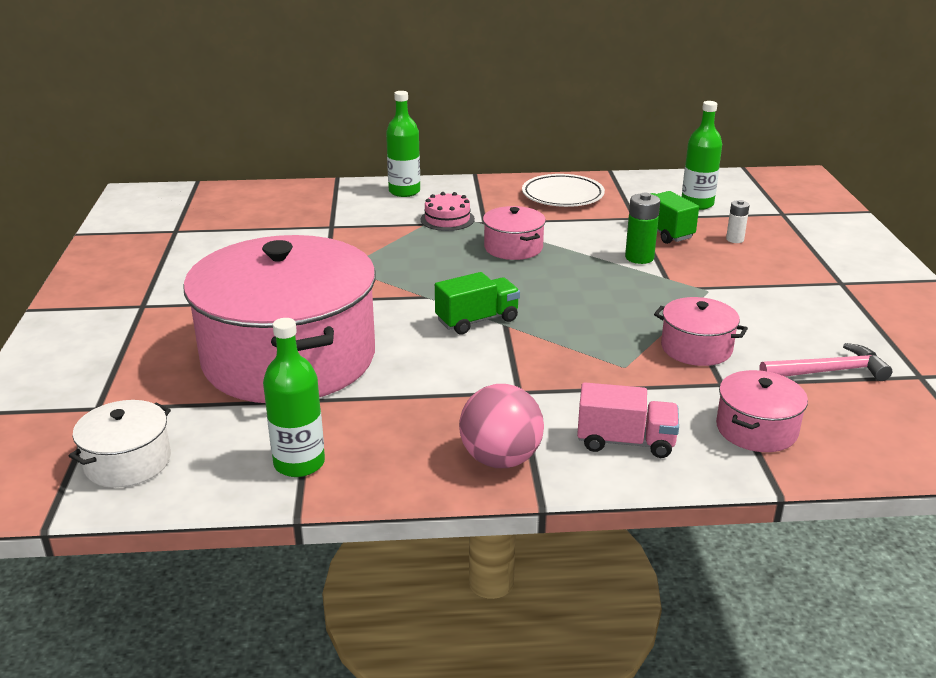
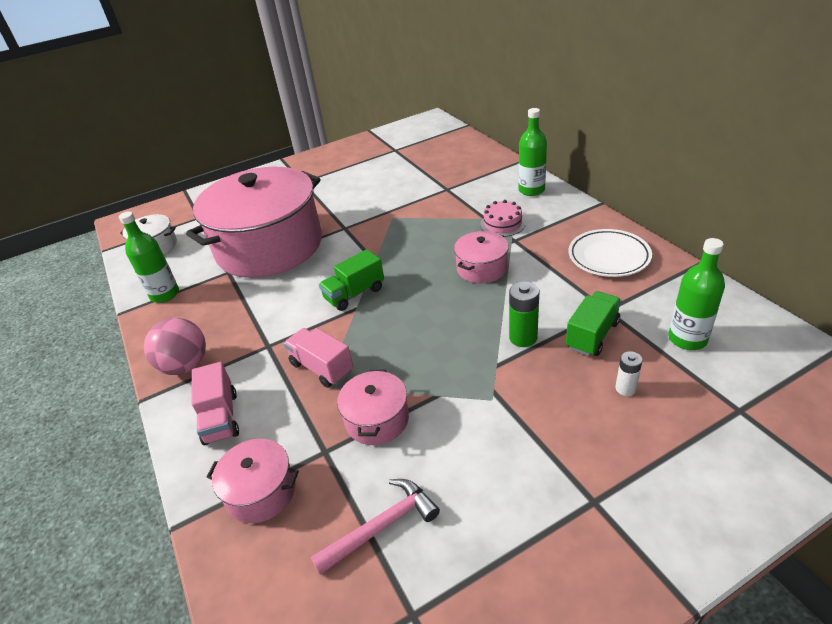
camera: 70 degrees right, 10 degrees up
(477, 320) = (354, 294): green truck -> green truck turned 105 degrees clockwise
(592, 363) = (322, 368): none -> pink truck
(829, 372) = (382, 526): pink hammer -> pink hammer turned 90 degrees counterclockwise

